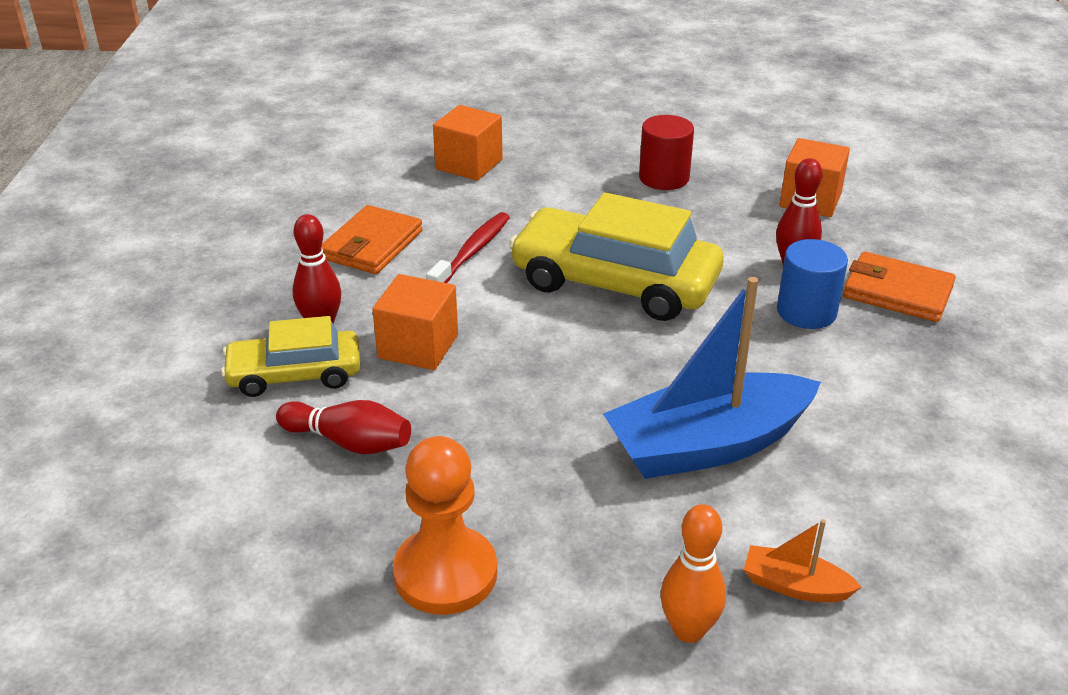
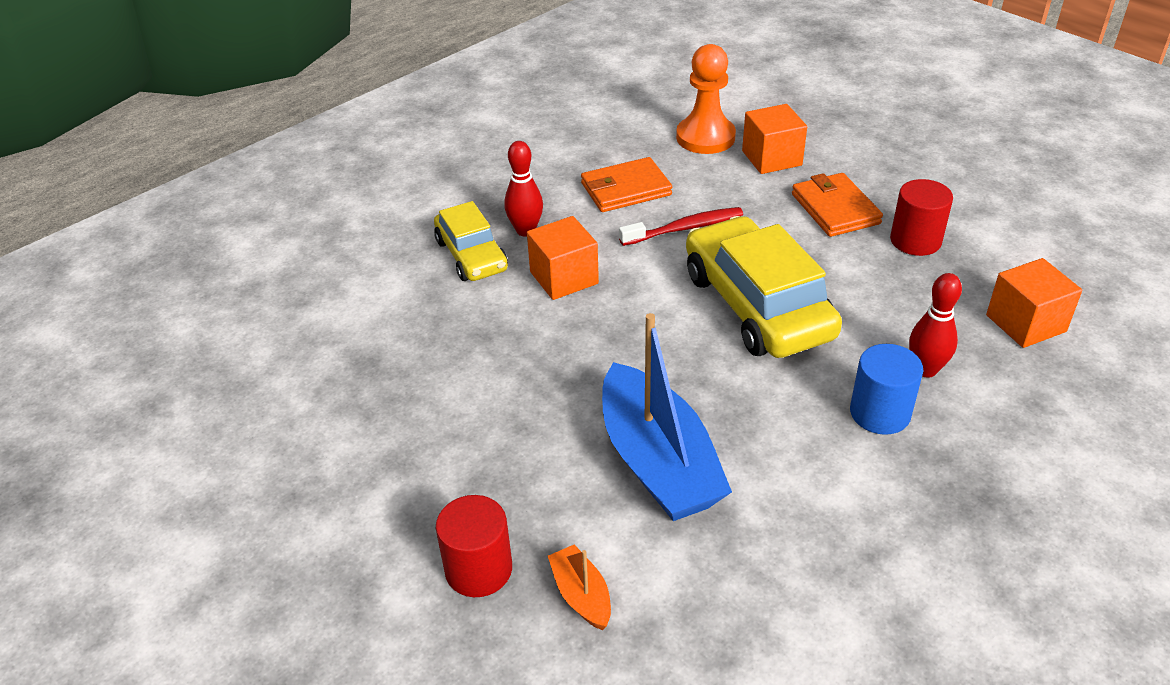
camera: 45 degrees right, 5 degrees up
(295, 374) = (471, 255): yellow car -> yellow car turned 150 degrees counterclockwise
(349, 442) = (447, 317): red bowling pin -> none
(445, 573) = (395, 433): orange pawn -> orange pawn (705, 137)
(688, 630) = (478, 569): orange bowling pin -> red cylinder
(707, 445) = (658, 462): blue boat -> blue boat turned 135 degrees counterclockwise
(897, 292) = (989, 444): orange wallet -> orange wallet (835, 209)

